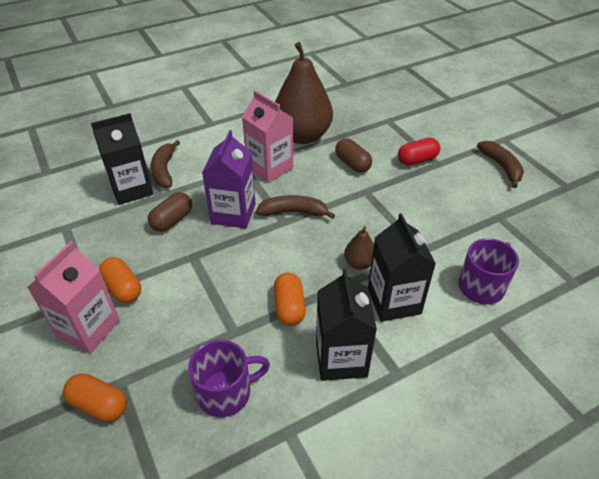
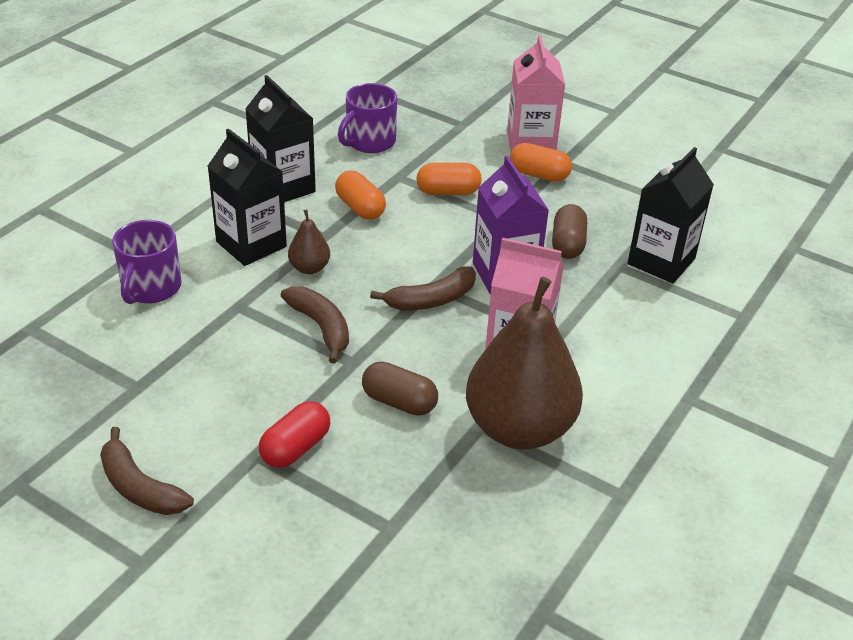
camera: 150 degrees right, 5 degrees down
(99, 405) = (462, 111): orange capsule -> orange capsule (448, 192)
(164, 170) = (655, 298): brown banana -> brown banana (321, 327)

